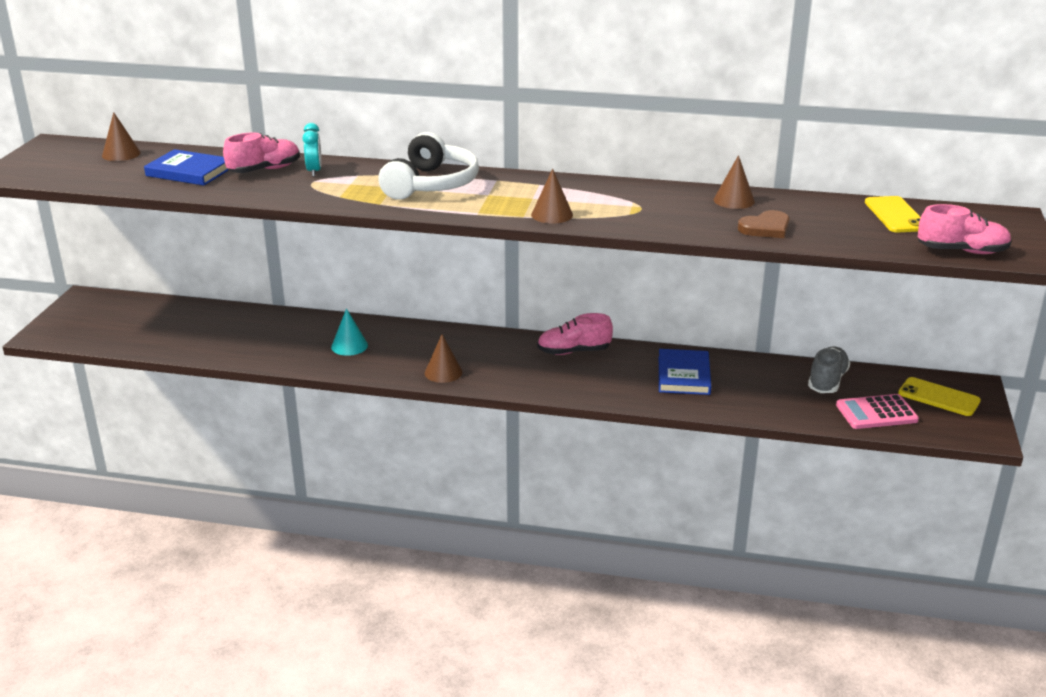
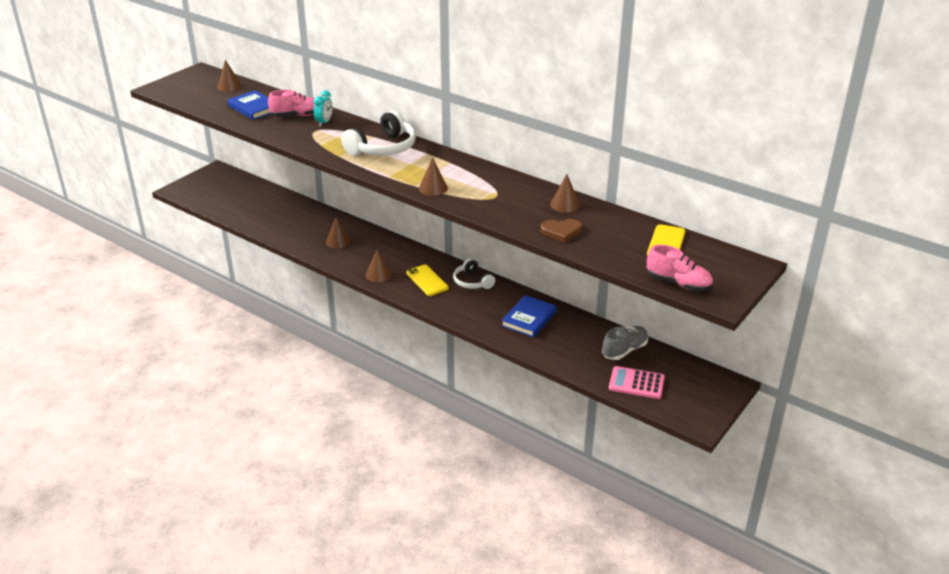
camera: 25 degrees right, 5 degrees up
(349, 346) = (338, 241): turquoise cone -> brown cone
(574, 351) = (472, 282): pink shoe -> white headphones
(938, 397) = (694, 385): yellow phone -> yellow phone (427, 280)

